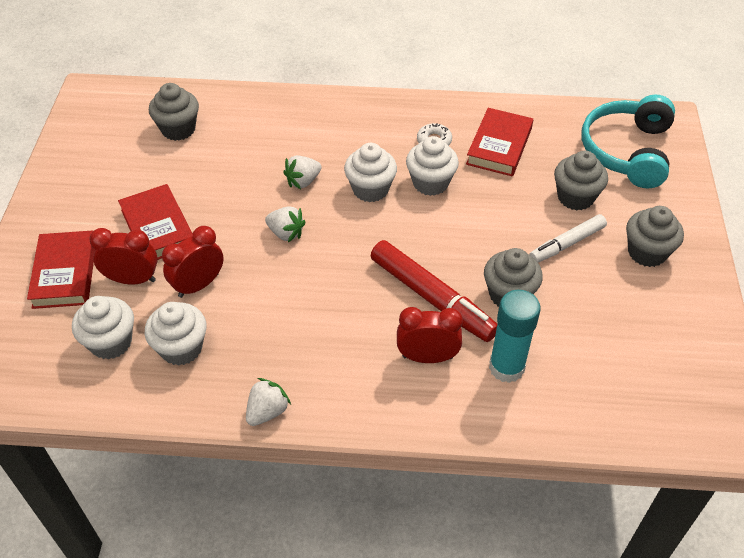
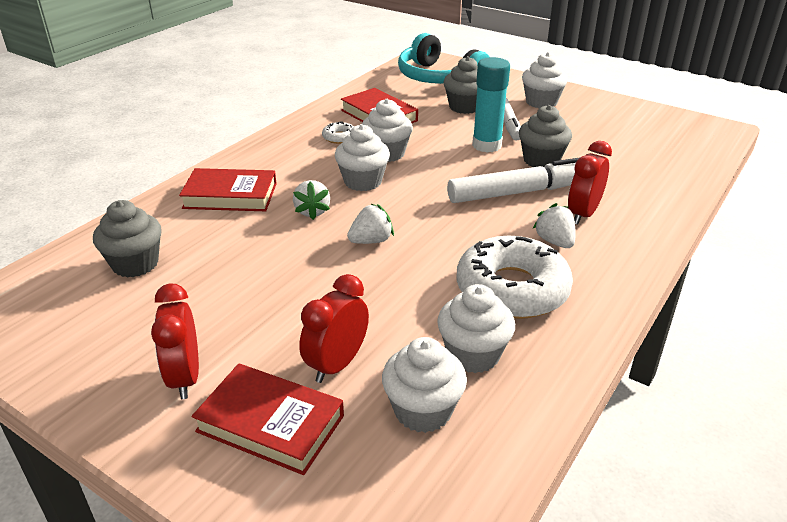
camera: 60 degrees left, 15 degrees down
(158, 228) = (274, 322): red book -> red book (230, 196)
(198, 285) = (390, 316): red clock -> red clock (185, 377)
(267, 411) = (596, 319): white strawberry -> white strawberry (554, 241)
(275, 344) = (512, 289): none -> white donut
(432, 298) = (518, 192): red marker -> white marker
(506, 367) = (615, 184): turquoise glue stick -> turquoise glue stick (486, 145)
(647, 252) = (541, 102): grey cupcake -> white cupcake

